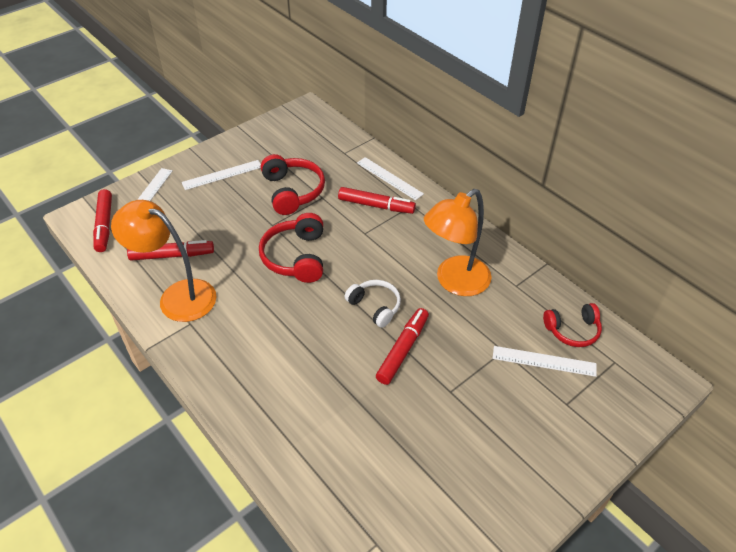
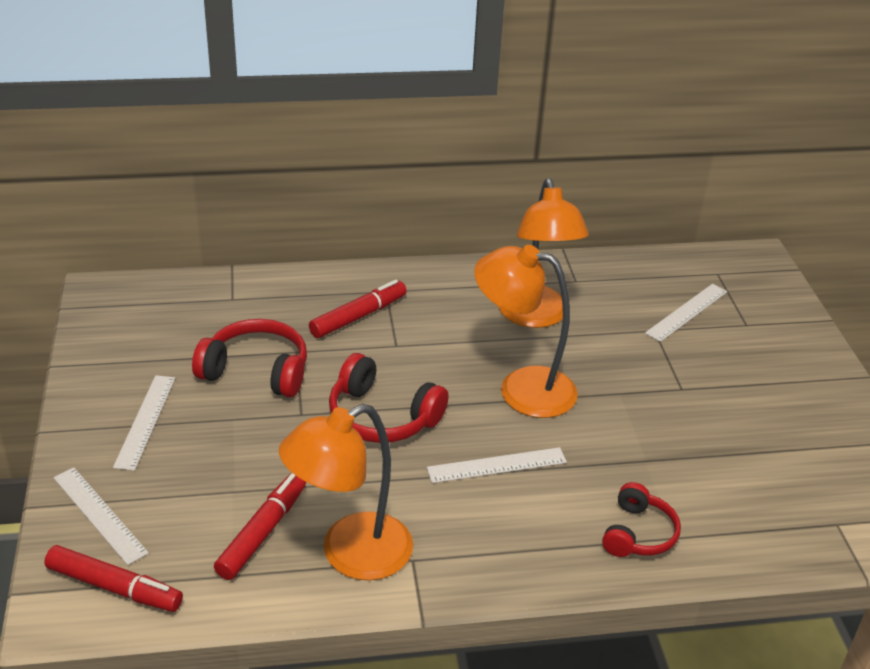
camera: 60 degrees left, 10 degrees down
(375, 306) = (521, 388): white headphones -> orange lamp
(389, 178) = (321, 286): white ruler -> white ruler (497, 465)
(403, 350) = (602, 396): red marker -> none
(572, 330) = (662, 277): red headphones -> red headphones (638, 533)

